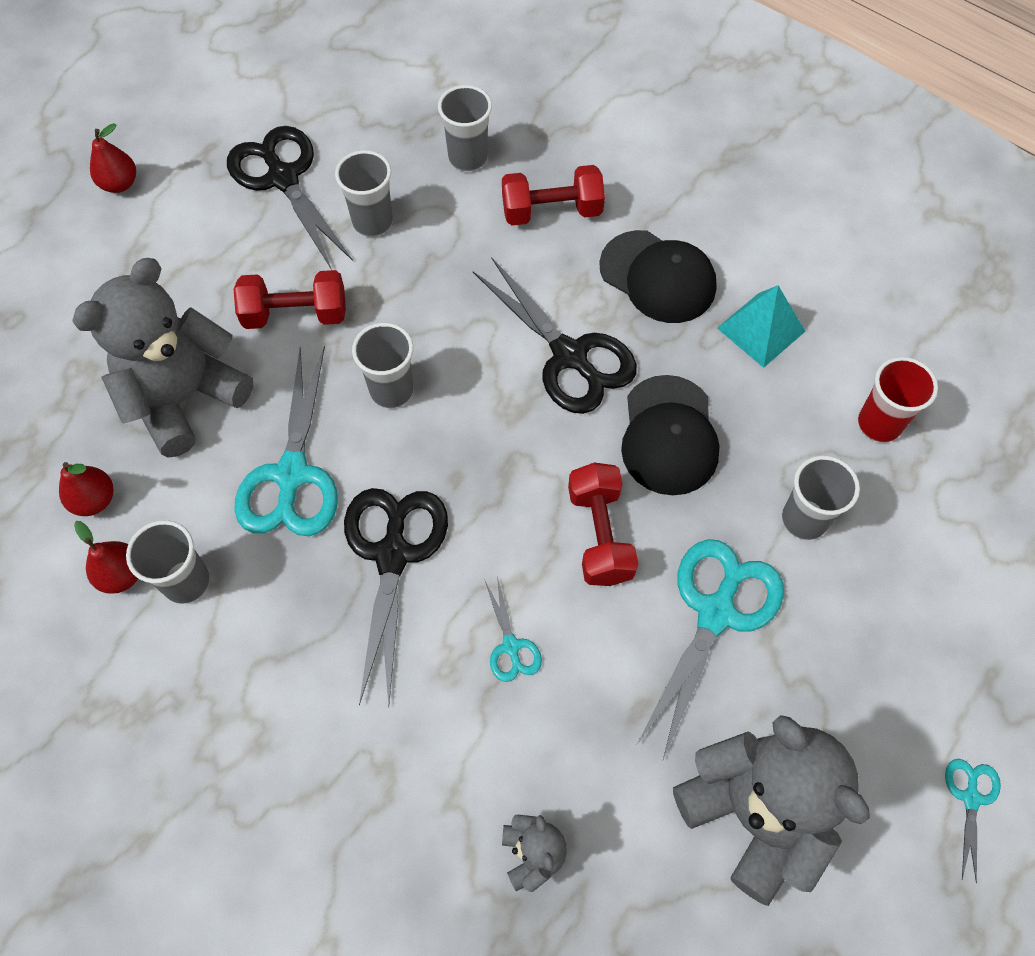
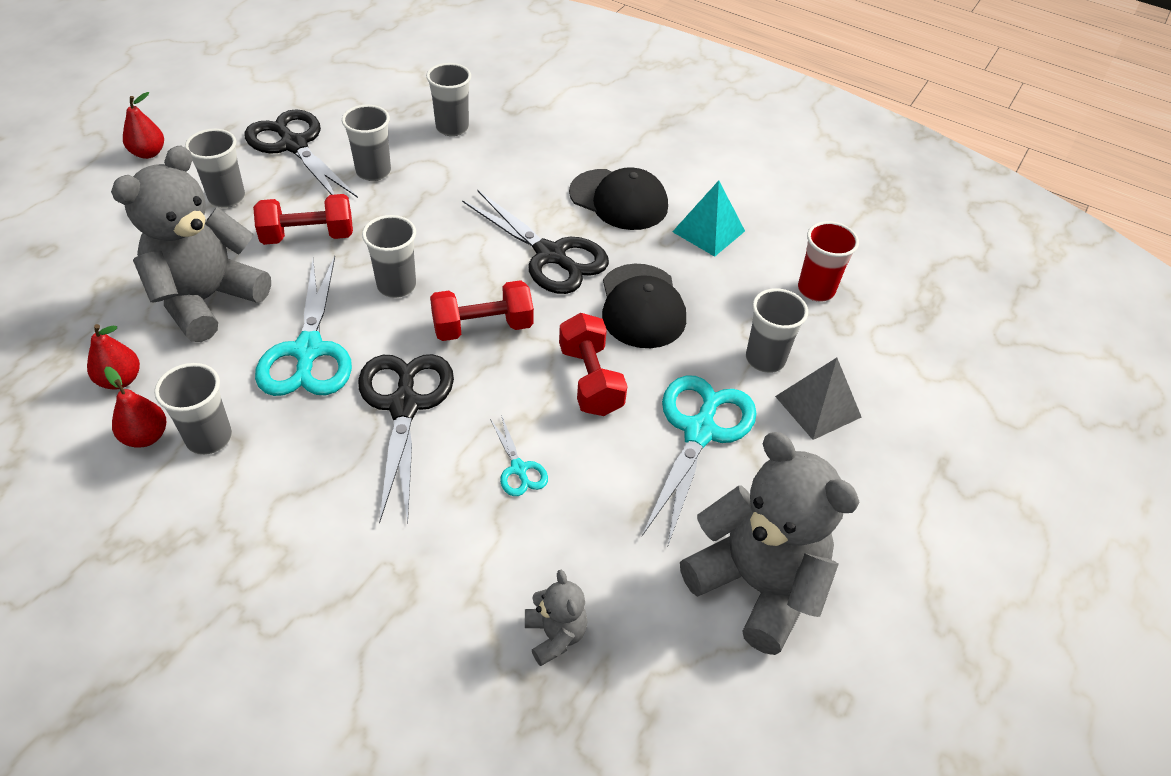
camera: 10 degrees left, 15 degrees down
(206, 253) = (227, 197): none -> grey cup
(552, 211) = (525, 160): red dumbbell -> red dumbbell (483, 327)
(856, 589) = (817, 406): none -> grey pyramid
(970, 797) = (944, 556): turquoise scissors -> none

